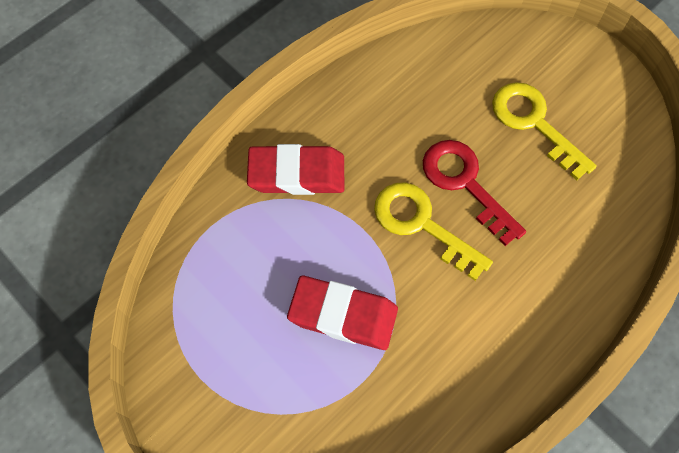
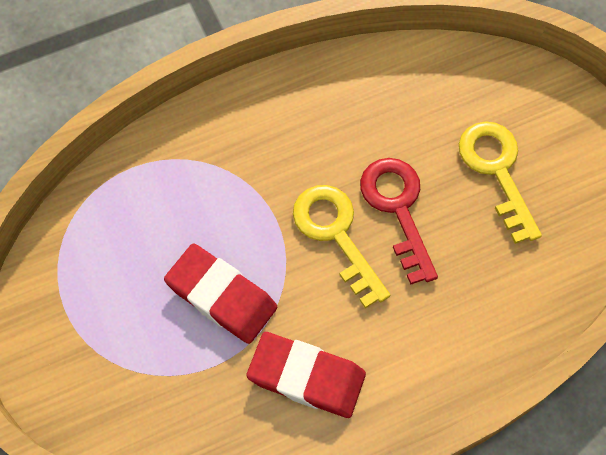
camera: 20 degrees right, 0 degrees up
(297, 174) = (234, 144): red eraser -> red eraser (306, 377)

